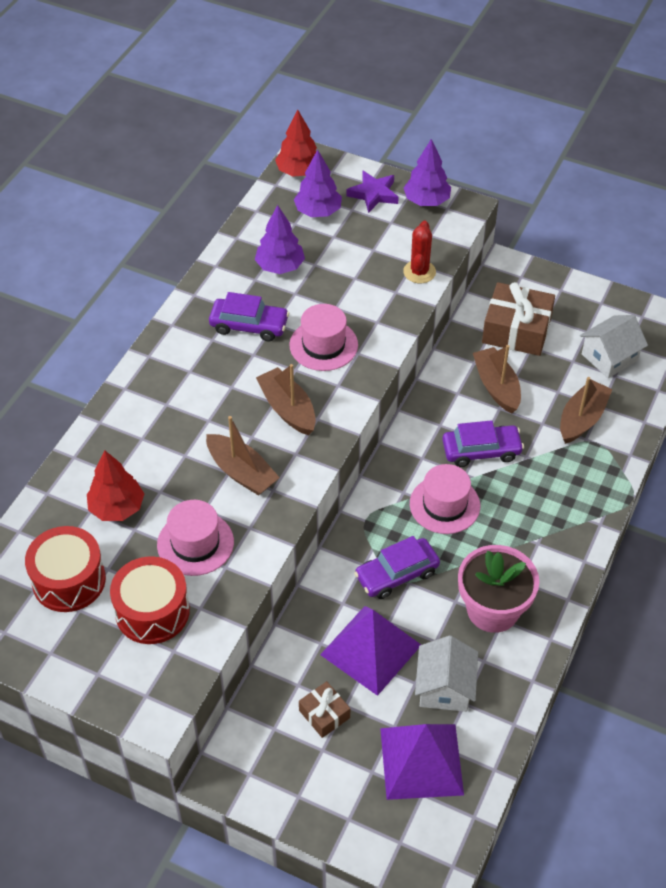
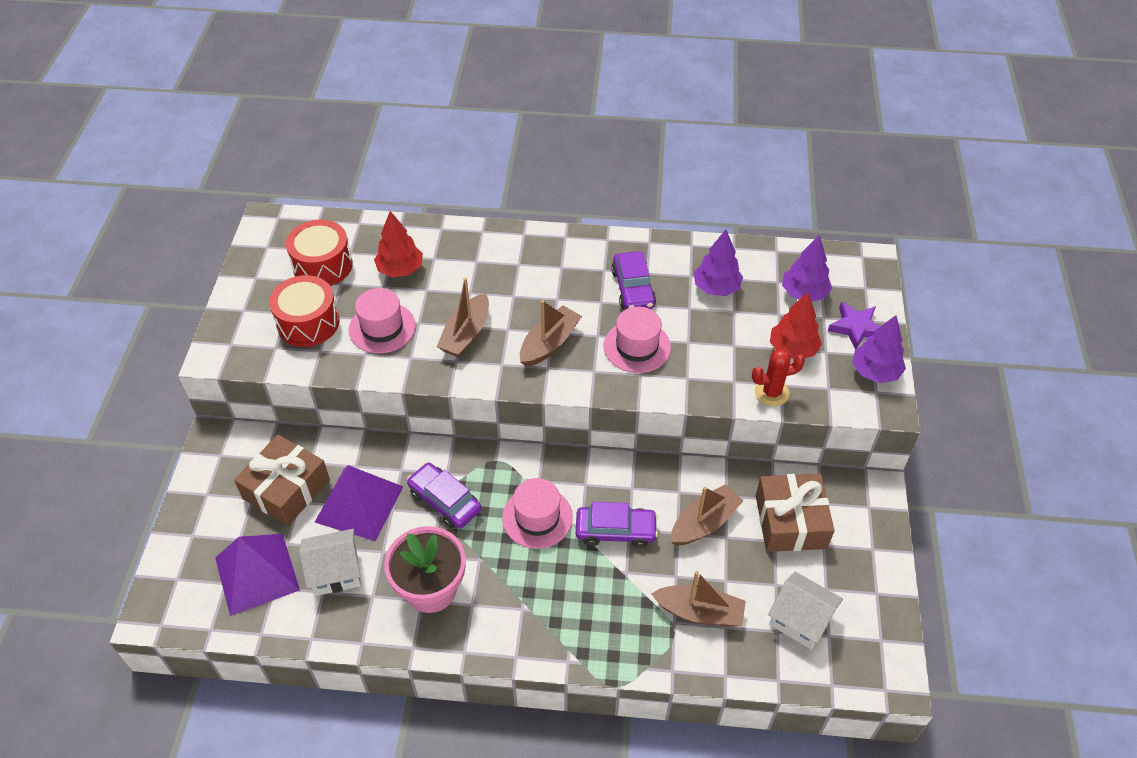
camera: 70 degrees right, 0 degrees up
(299, 172) = (848, 264): red tree -> red tree (792, 349)
(324, 714) = (286, 489): brown gift -> brown gift, size x1.90
(481, 451) = (615, 531): purple car -> purple car turned 60 degrees counterclockwise

